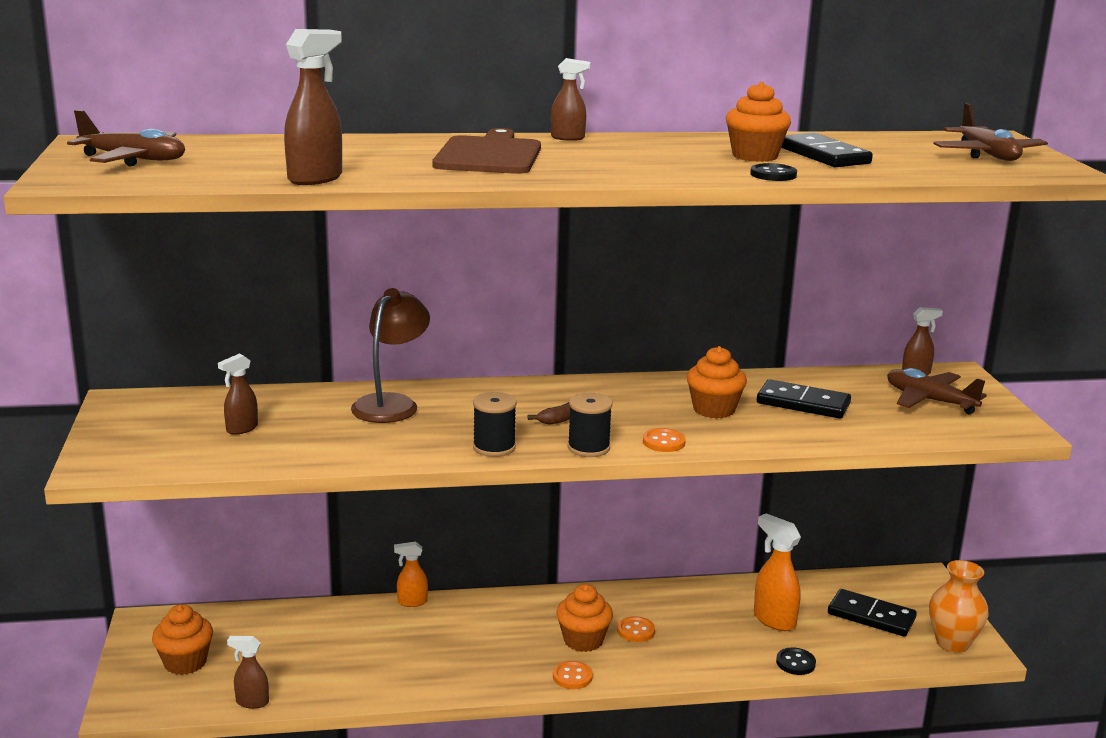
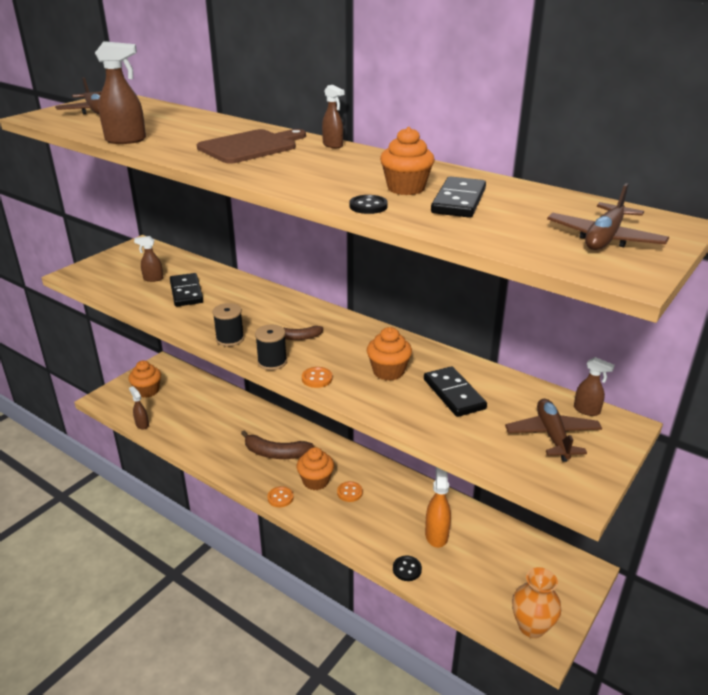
camera: 45 degrees right, 10 degrees up
(391, 404) = (235, 292): brown lamp -> none
(412, 602) = (271, 412): orange spray bottle -> none
(491, 639) = (275, 453): none -> brown banana
(871, 616) = (503, 572): black domino -> black domino (186, 292)

